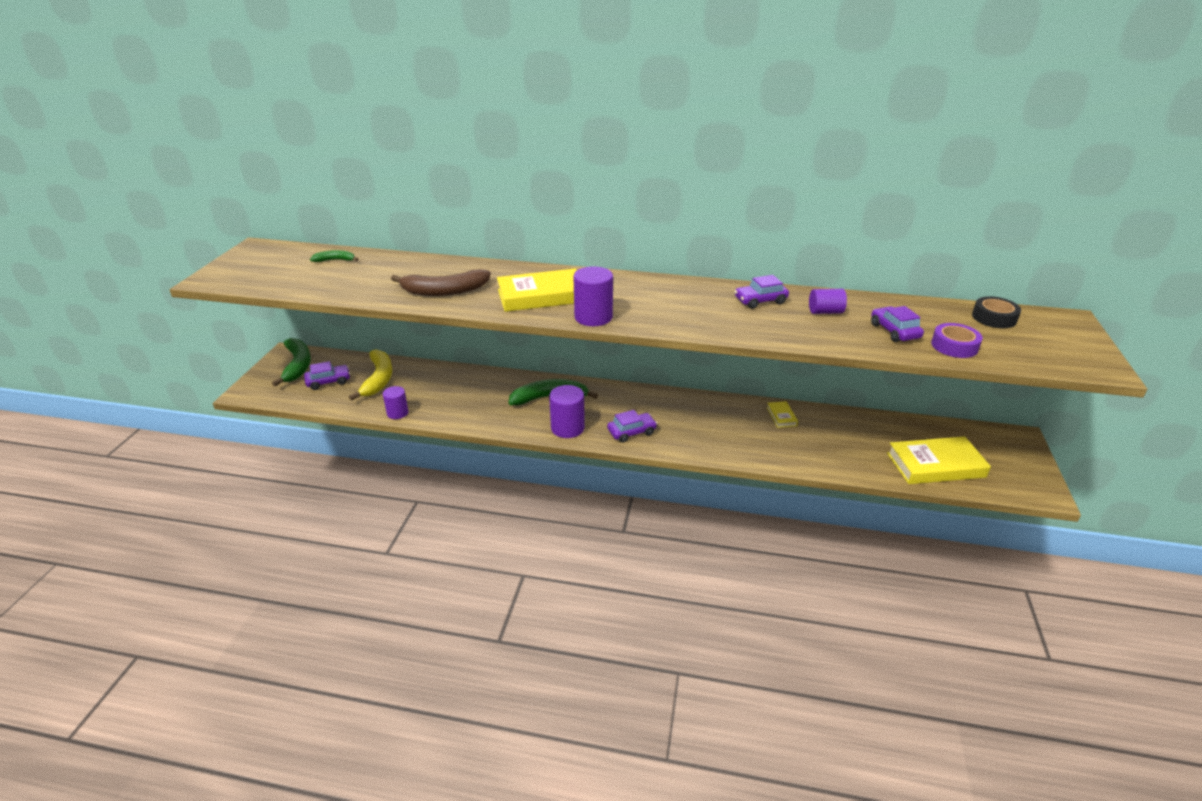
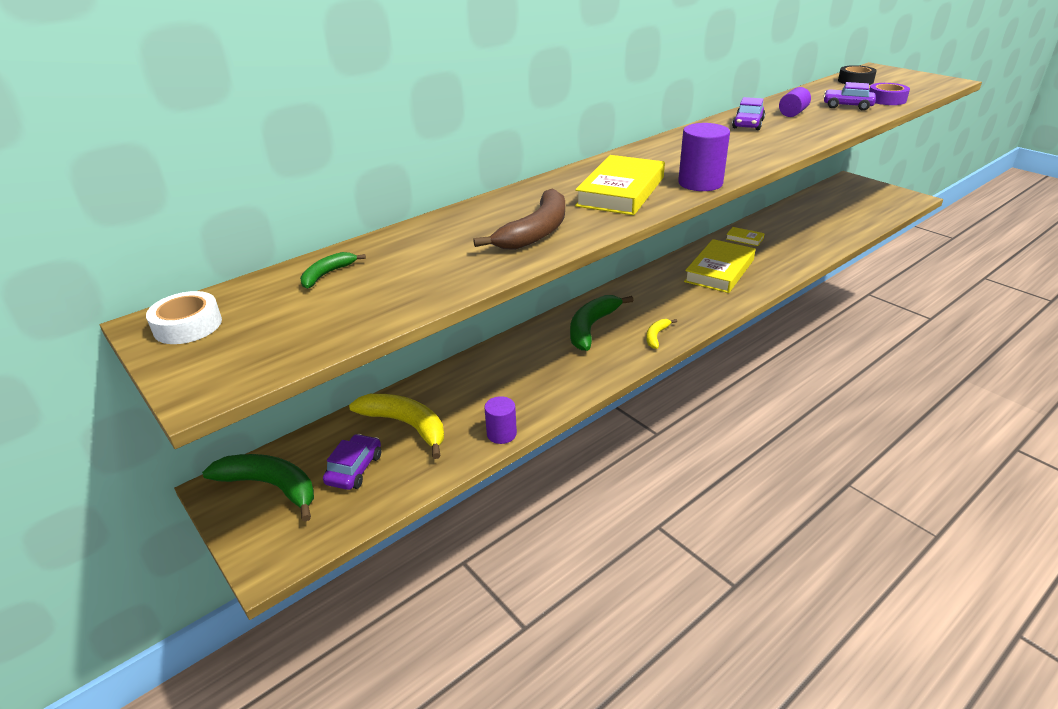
camera: 50 degrees left, 0 degrees up
(258, 253) = (188, 326): none -> white tape
(567, 428) = (656, 336): purple cylinder -> yellow banana
(631, 432) = (698, 307): purple car -> none
(935, 465) = (857, 214): yellow book -> yellow book (719, 271)

